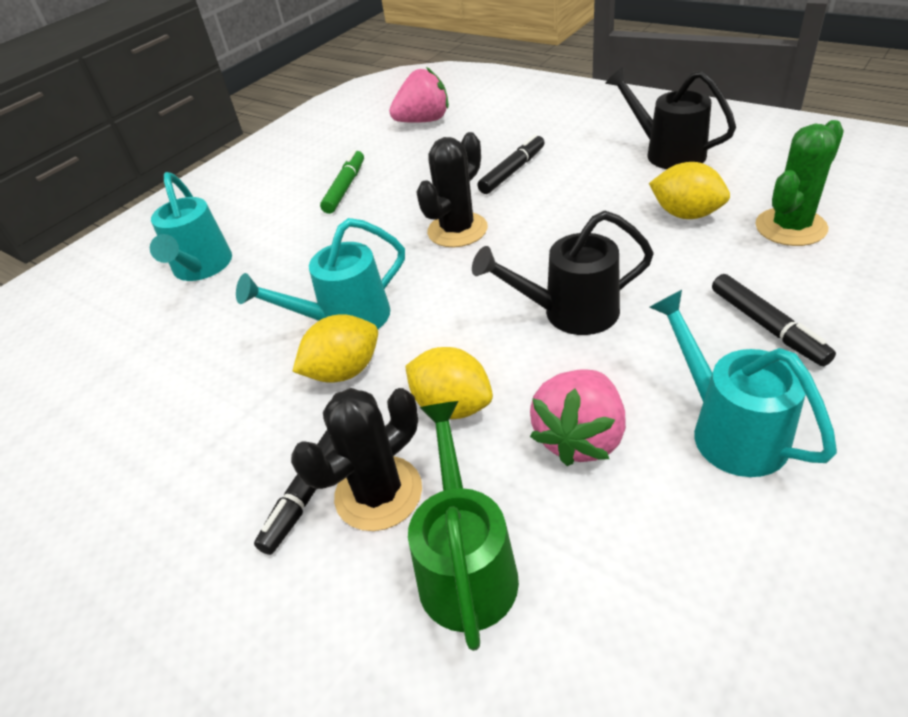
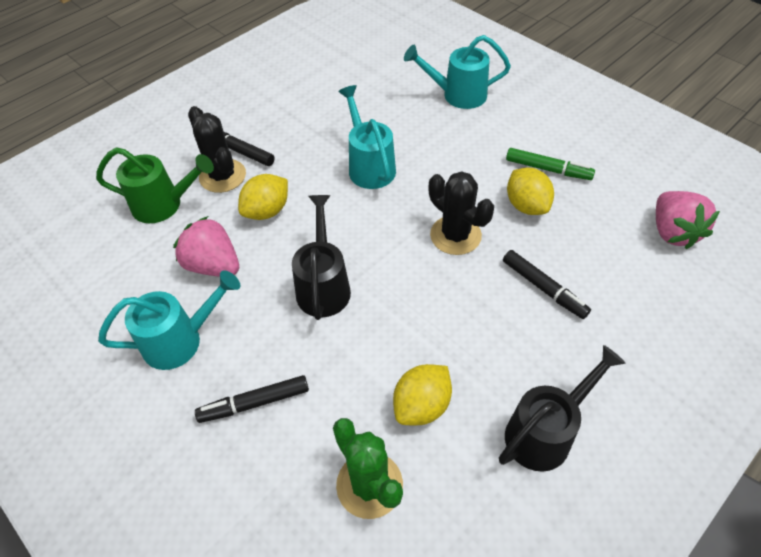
camera: 95 degrees right, 10 degrees up
(344, 371) = (320, 165): yellow lemon -> yellow lemon (526, 206)

